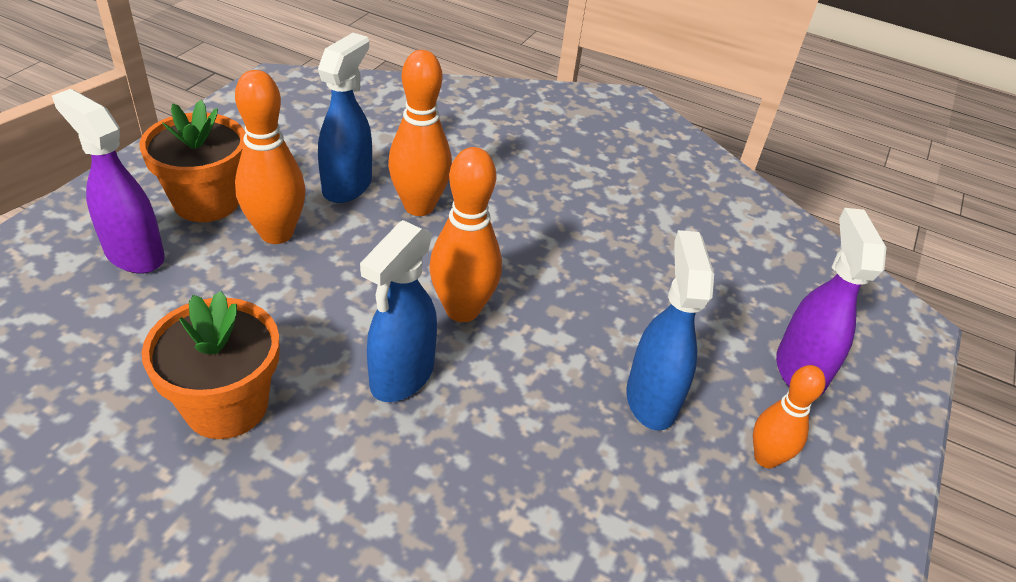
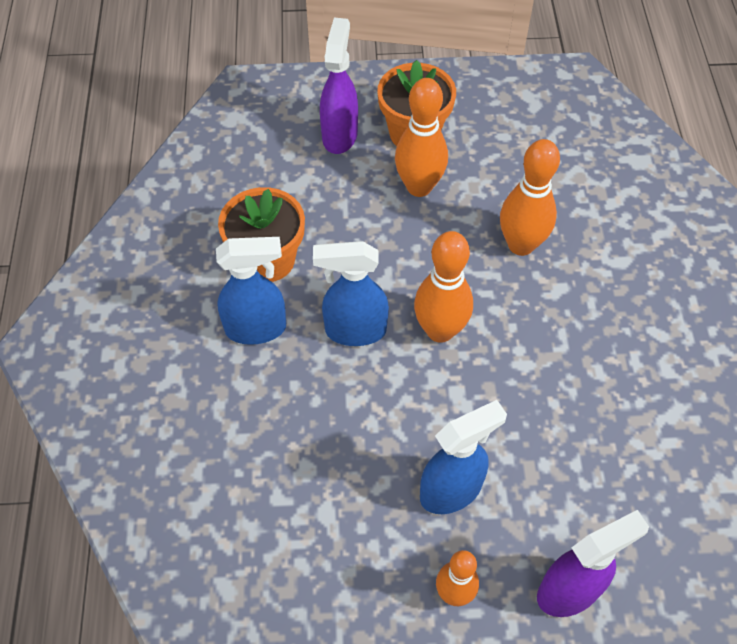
camera: 65 degrees right, 15 degrees up
(348, 186) = (502, 191): blue spray bottle -> blue spray bottle (257, 328)

